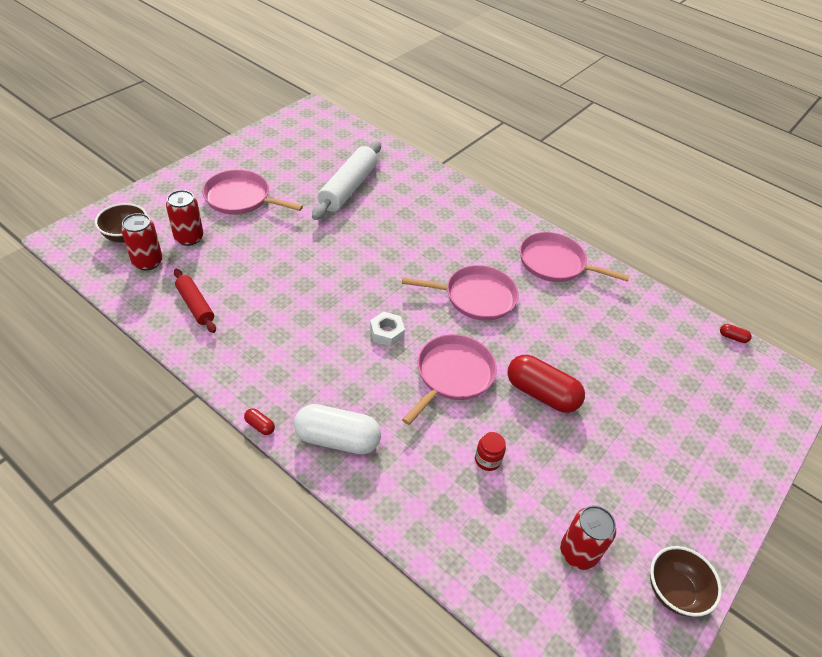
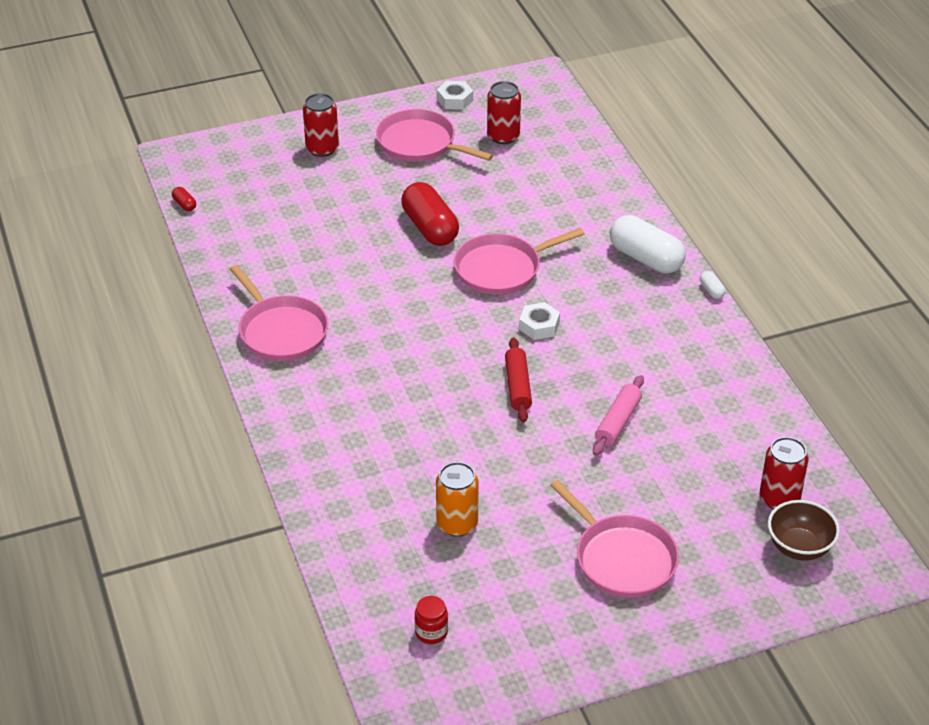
camera: 145 degrees left, 5 degrees down
(189, 238) = (716, 516): red can -> red can (322, 149)
(195, 305) = (736, 423): red rolling pin -> red rolling pin (518, 386)
(260, 426) = (711, 291): red capsule -> white capsule
(284, 277) = (618, 422): none -> pink rolling pin
(348, 188) = (457, 524): white rolling pin -> orange can
(475, 297) = (412, 327): pink pan -> pink pan (420, 143)
(487, 460) = (524, 203): red jar -> red jar (431, 632)
(674, 591) = (455, 100): brown bowl -> white nut

